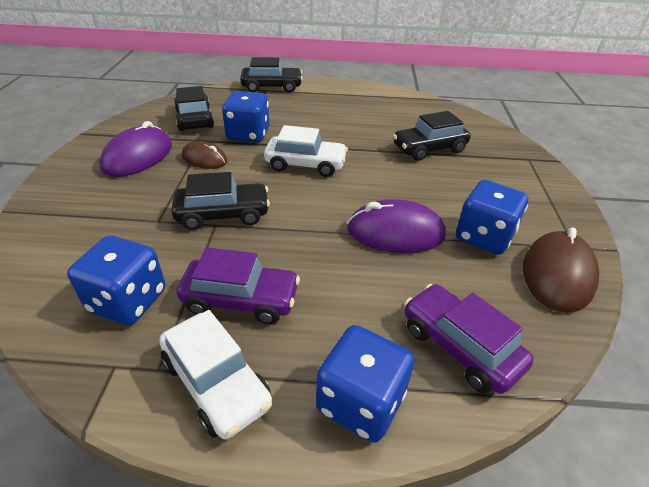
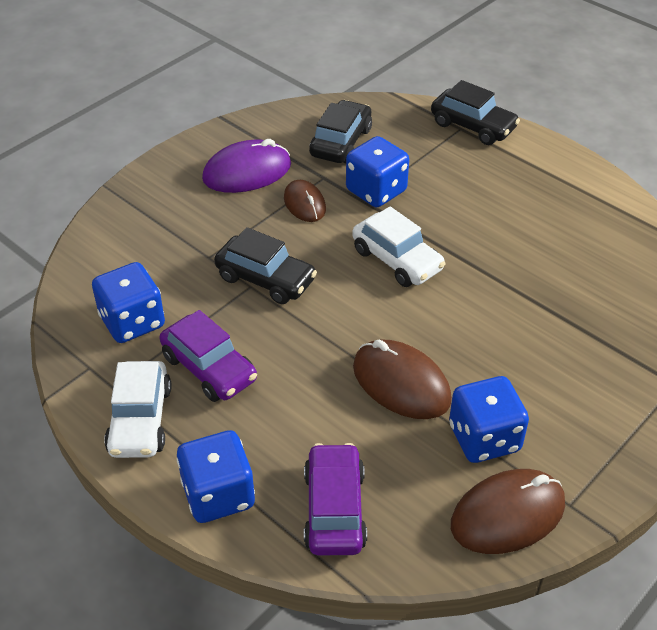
camera: 40 degrees right, 5 degrees up
(395, 232) = (401, 383): purple mouse -> brown mouse
(429, 149) = (562, 307): black car -> none

